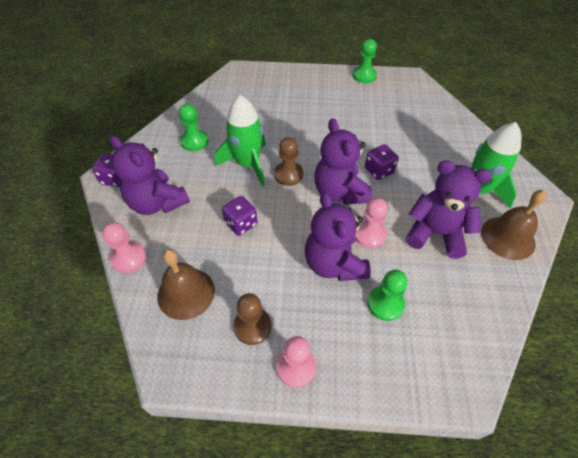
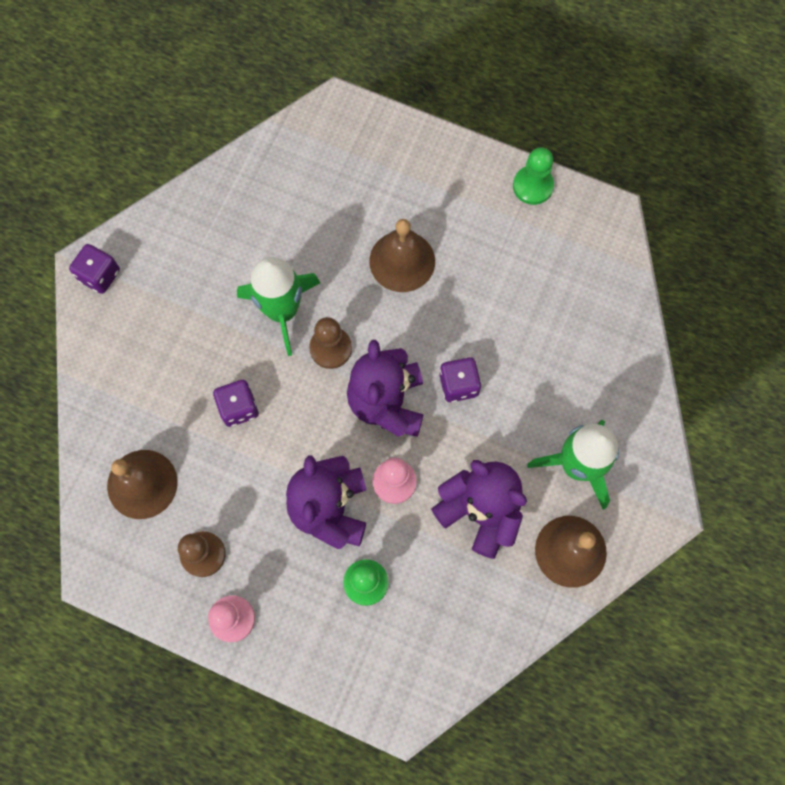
camera: 20 degrees right, 20 degrees up
(129, 258) = (89, 411): pink pawn -> none
(157, 203) = (143, 337): purple teddy bear -> none
(194, 141) = (223, 242): green pawn -> none
(310, 123) = (402, 261): none -> brown bell

